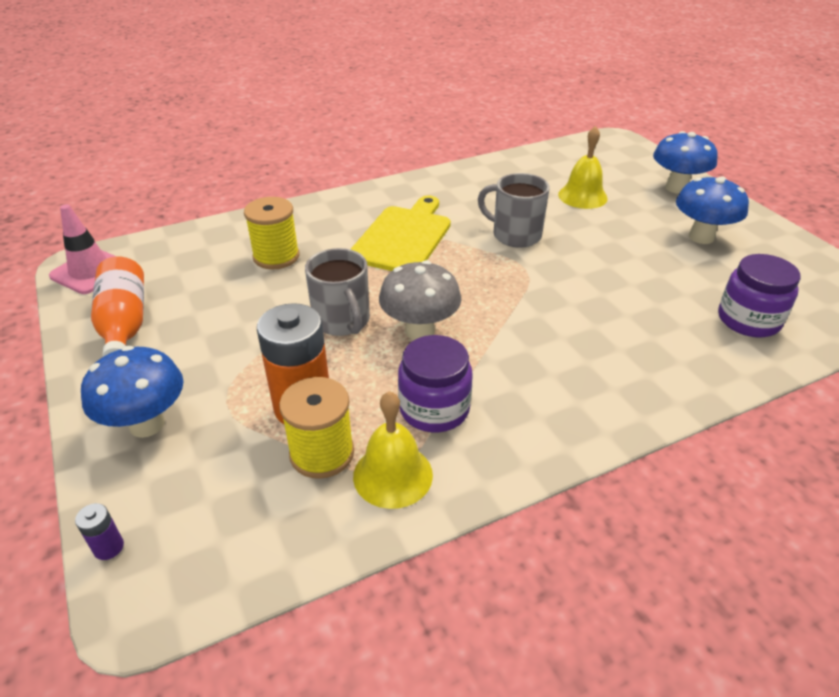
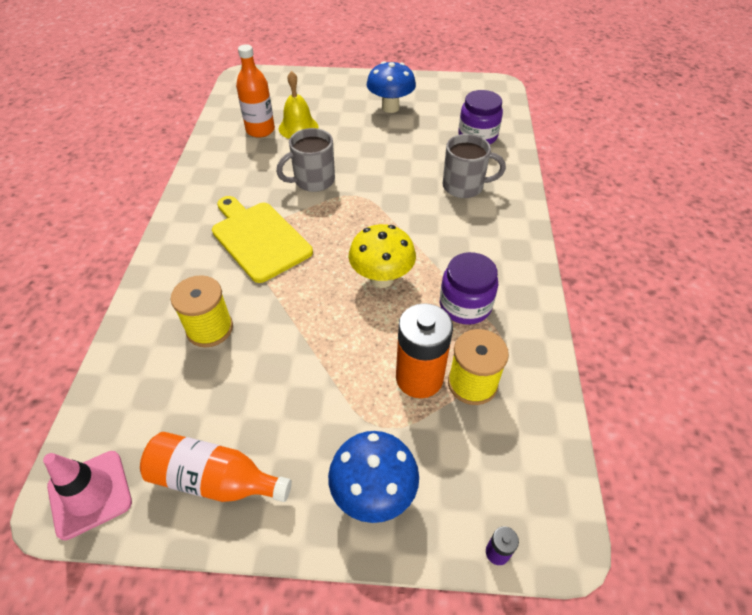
camera: 60 degrees left, 10 degrees up
(342, 321) = (336, 317): grey mug -> grey mug (464, 186)
(393, 475) = (512, 352): yellow bell -> none
(420, 331) = (381, 279): grey mushroom -> yellow mushroom
(549, 179) = (260, 130): none -> orange bottle
(676, 188) = (330, 86): blue mushroom -> none

